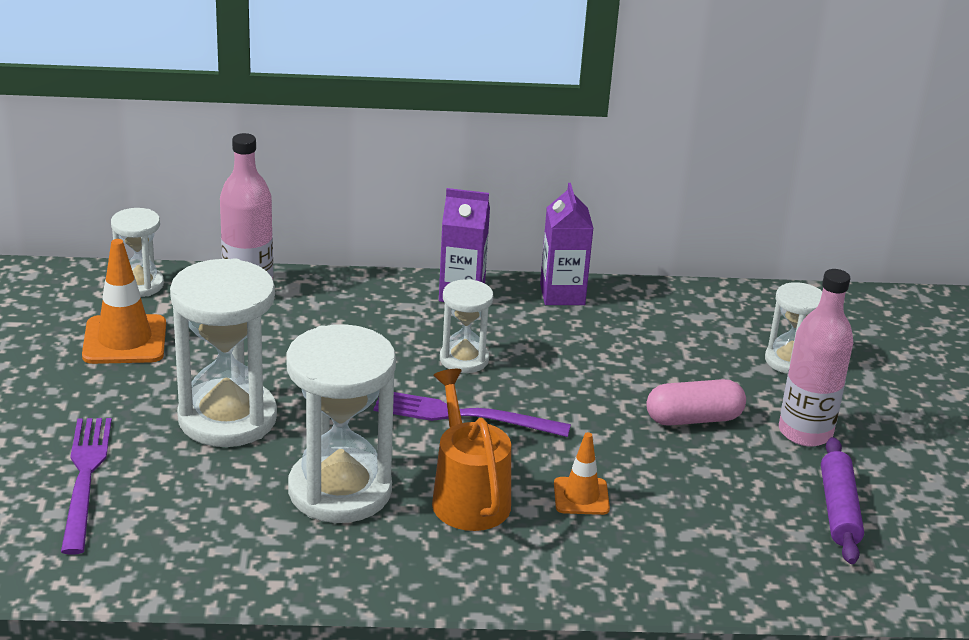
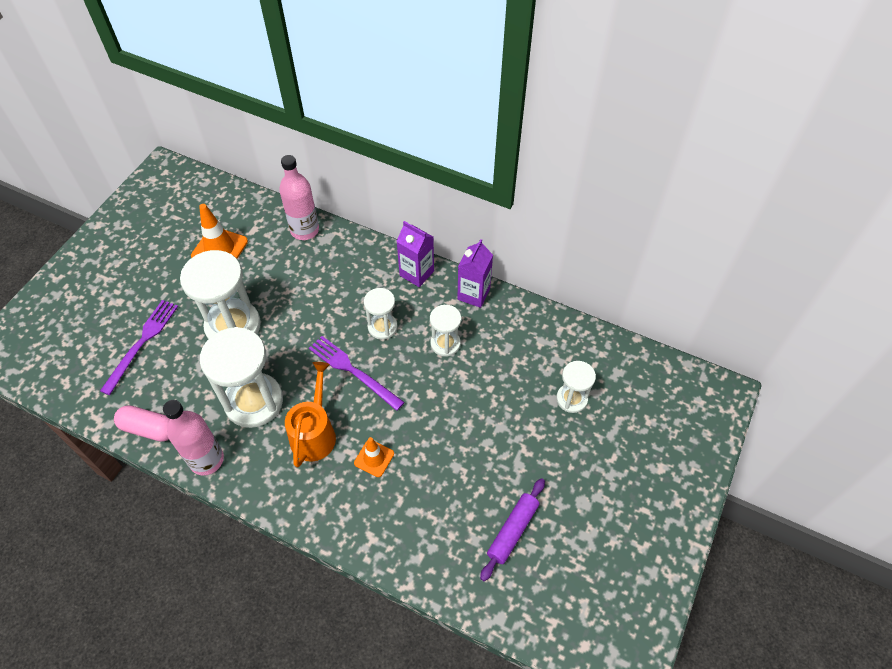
camera: 30 degrees right, 25 degrees up
(140, 285) = (252, 208): white hourglass -> white hourglass (445, 343)
(693, 419) = (479, 424): pink capsule -> pink capsule (149, 428)
(805, 432) = (538, 461): pink bottle -> pink bottle (207, 460)

